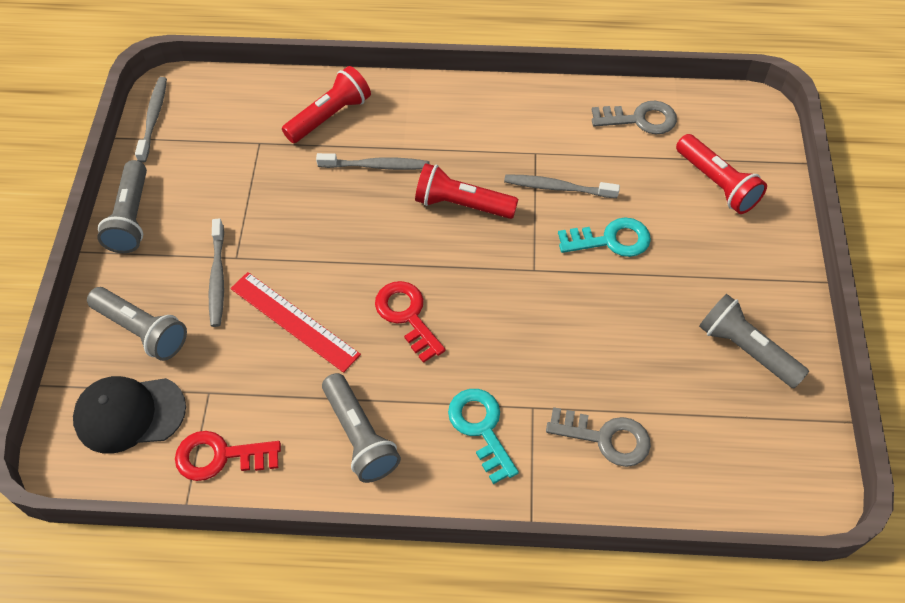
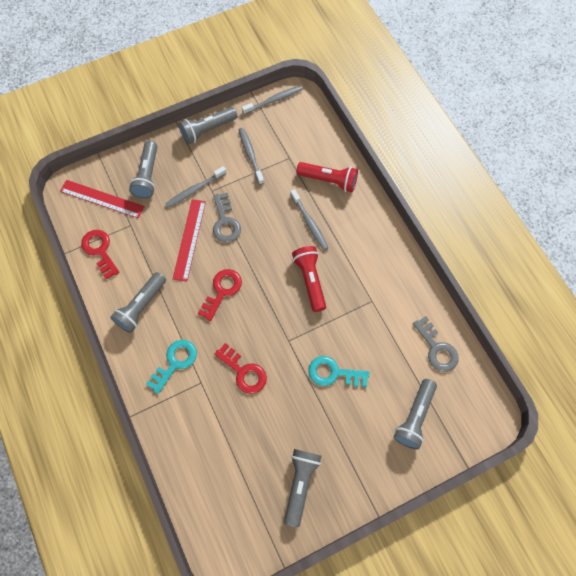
camera: 60 degrees right, 10 degrees up
(129, 414) = (102, 199): black cap -> red ruler
(548, 344) = (244, 372): none -> red key
(557, 187) = (353, 325): grey toothbrush -> grey toothbrush (250, 155)
(605, 438) = (201, 429): grey key -> grey key (225, 222)
(611, 240) = (333, 373): turquoise key -> turquoise key turned 135 degrees clockwise
(717, 183) = (414, 417): red flashlight -> grey flashlight

